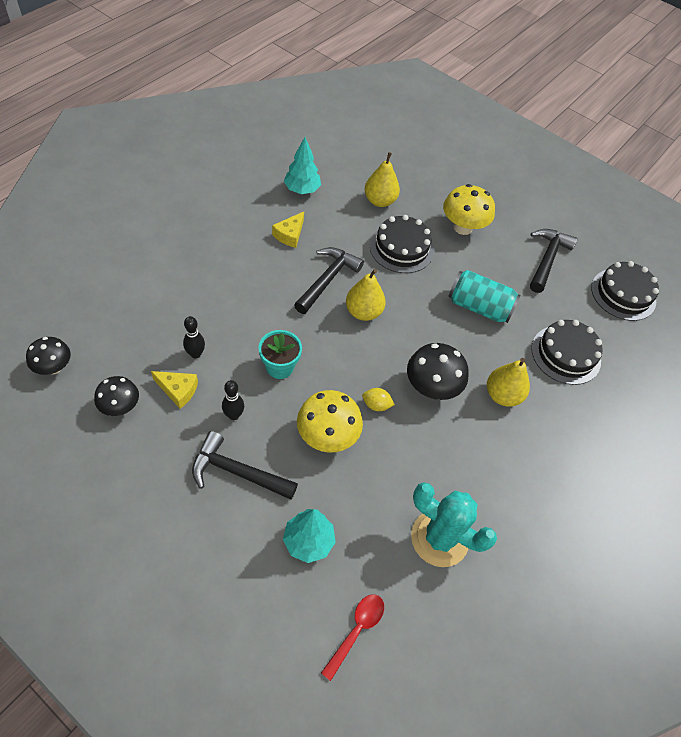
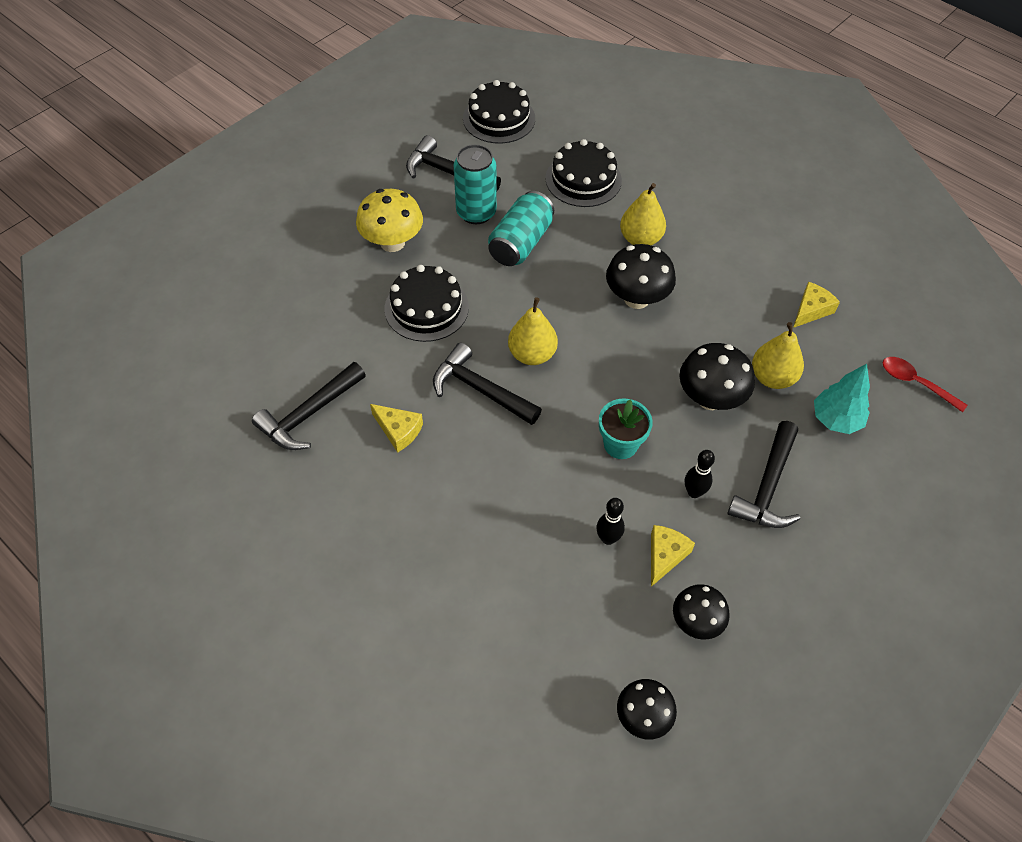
camera: 80 degrees left, 0 degrees up
(302, 190) = (309, 414): turquoise tree -> black hammer
(327, 436) = (710, 398): yellow mushroom -> black mushroom
(376, 405) = (664, 350): yellow lemon -> none
(380, 201) = (339, 324): yellow pear -> yellow pear (772, 377)
(439, 538) = (811, 310): turquoise cactus -> yellow cheese
(506, 278) = (476, 212): none -> turquoise can

